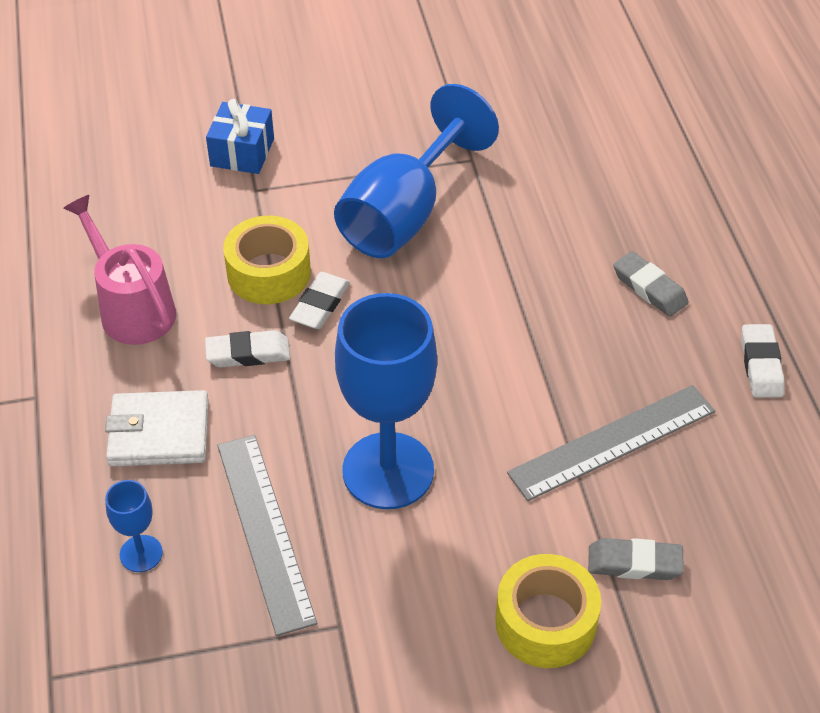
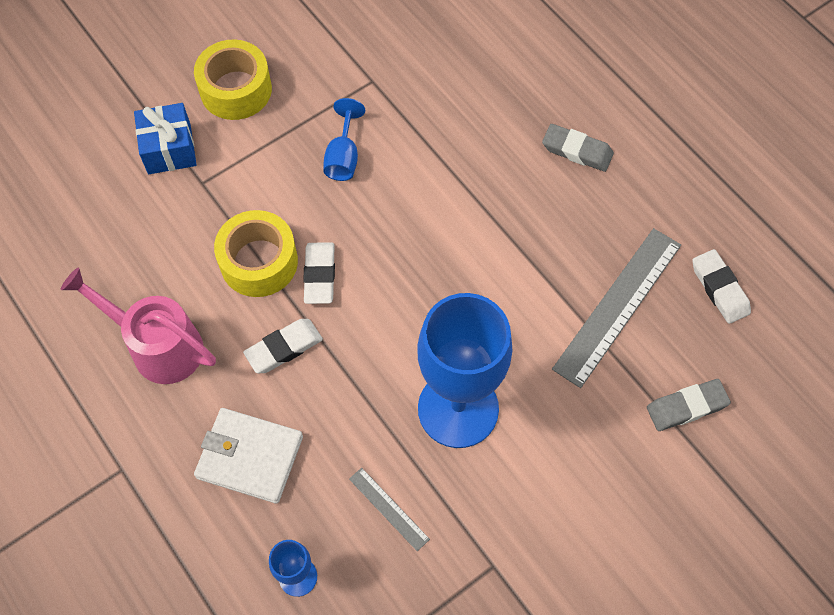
camera: 25 degrees left, 15 degrees up
(159, 433) = (250, 457): white wallet -> white wallet turned 45 degrees clockwise
(265, 531) = (389, 508): grey ruler -> grey ruler, size x0.48
(404, 213) = (343, 157): blue goblet -> blue goblet, size x0.44
(545, 622) = (647, 489): yellow tape -> yellow tape (236, 90)
(761, 365) = (694, 188): white eraser -> white eraser (719, 289)

